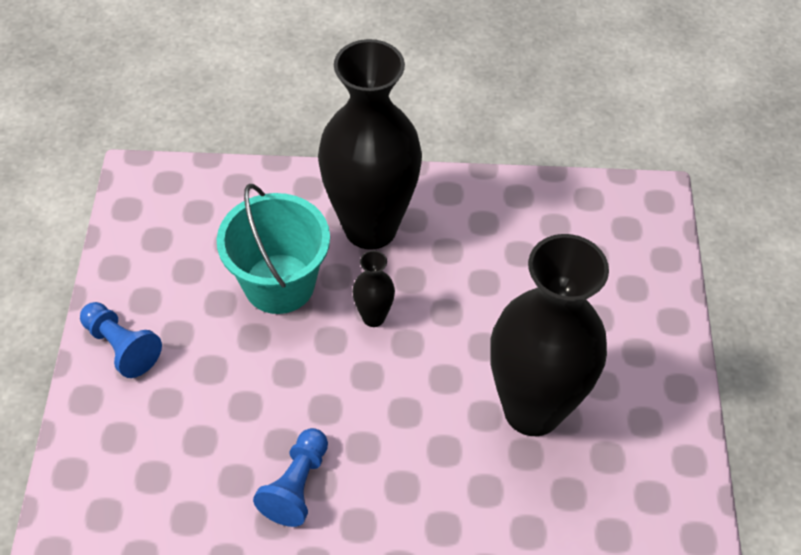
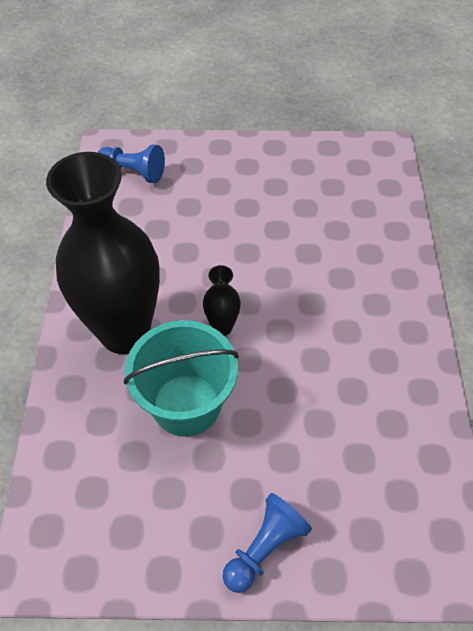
camera: 90 degrees left, 0 degrees up
(296, 485) = (389, 376): blue pawn -> blue pawn (133, 172)
(532, 409) = (300, 225): black vase -> none

